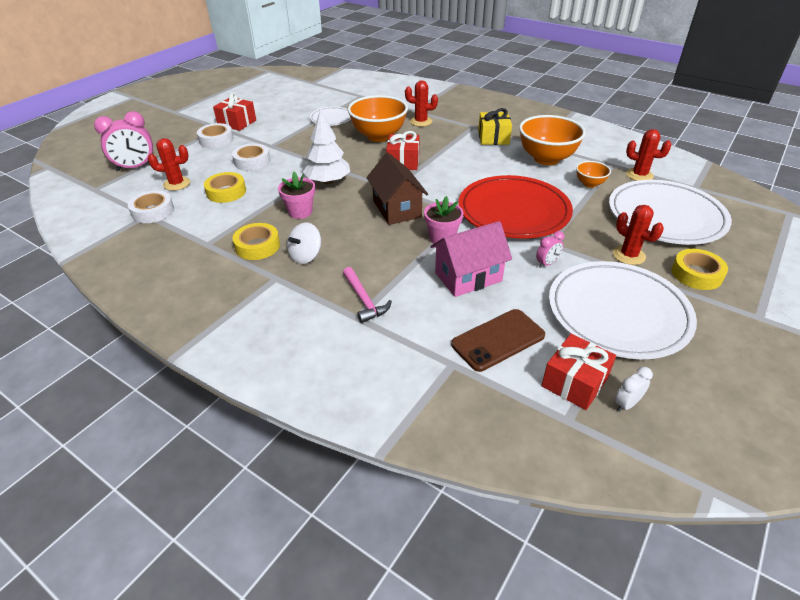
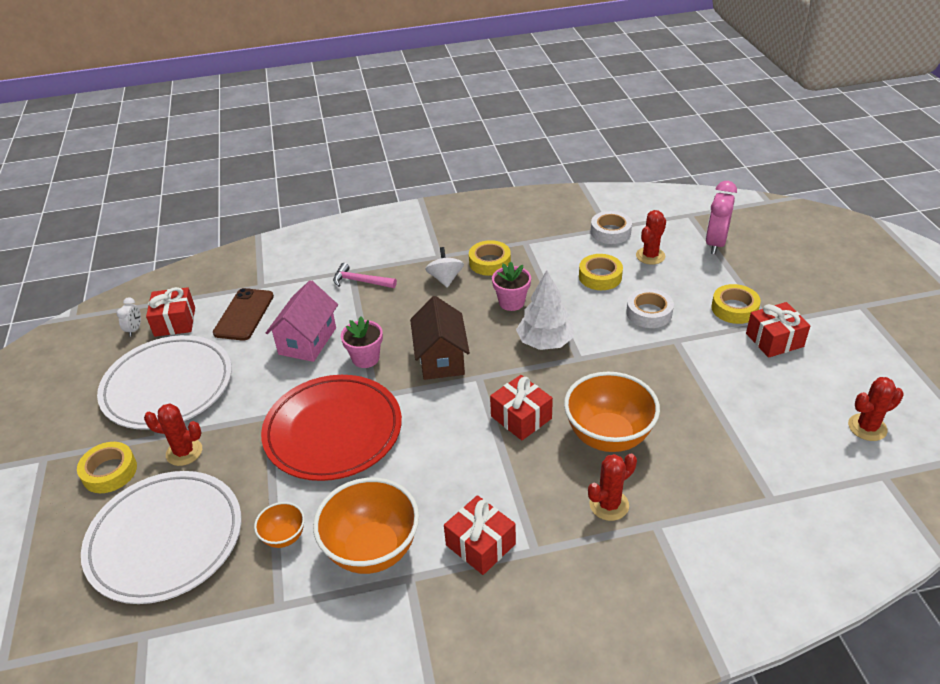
camera: 135 degrees right, 0 degrees up
(216, 140) = (734, 308): white tape -> yellow tape
(331, 118) = (709, 423): white plate -> none
(397, 209) = (441, 359): brown house -> brown house turned 60 degrees clockwise
(493, 138) = (480, 544): yellow gift -> red gift
(547, 263) = (254, 393): pink clock -> none
(639, 175) = (230, 607): red cactus -> red cactus (867, 427)

